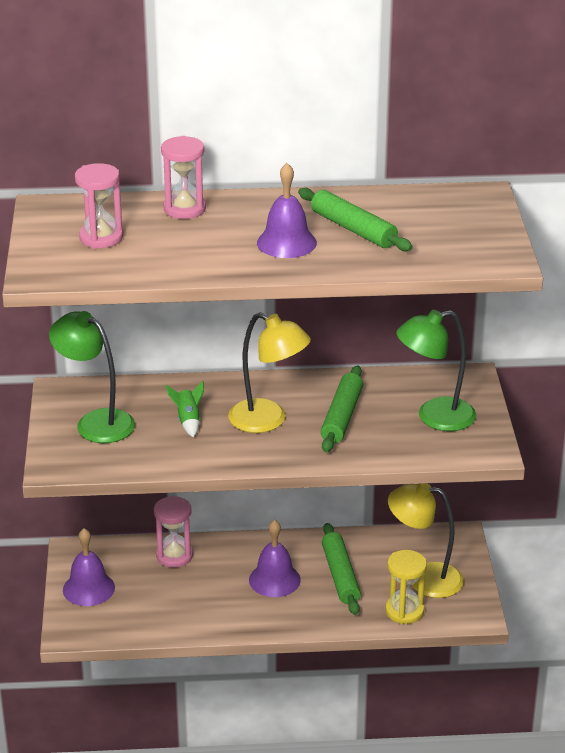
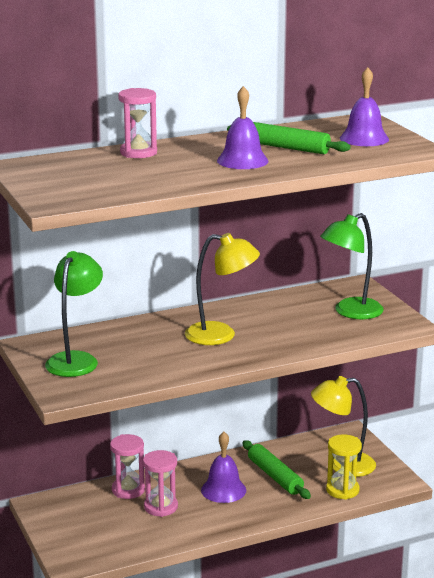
camera: 20 degrees left, 10 degrees down
(88, 588) = (68, 528): purple bell -> purple bell (364, 138)
(96, 422) = (76, 359): green lamp -> green lamp turned 90 degrees clockwise
(101, 238) = (85, 176): pink hourglass -> pink hourglass (161, 507)
(188, 421) = (154, 346): green rocket -> none
(342, 417) = (278, 323): green rolling pin -> none

